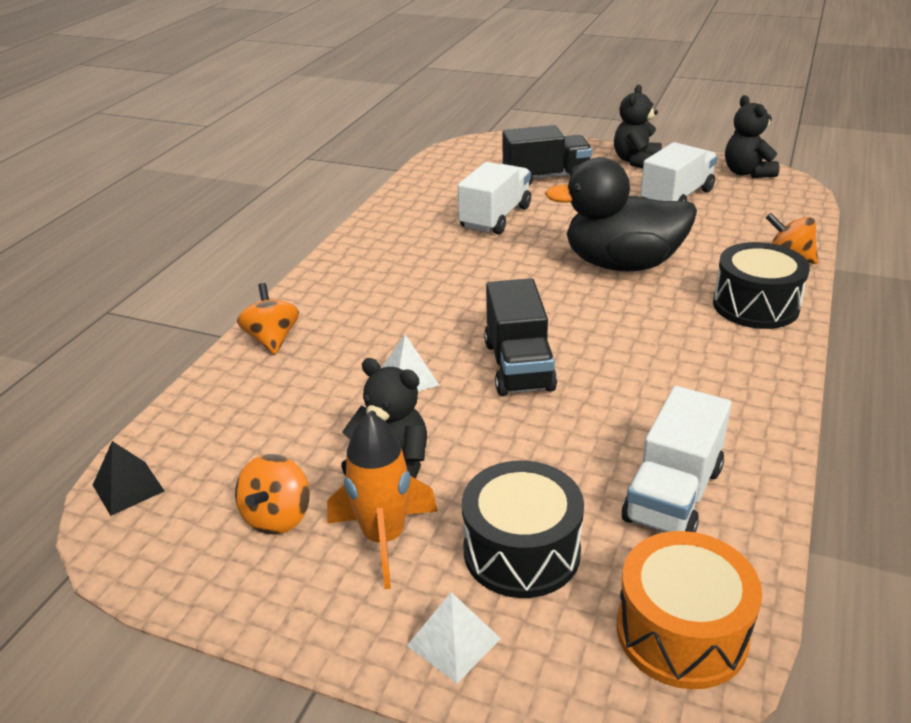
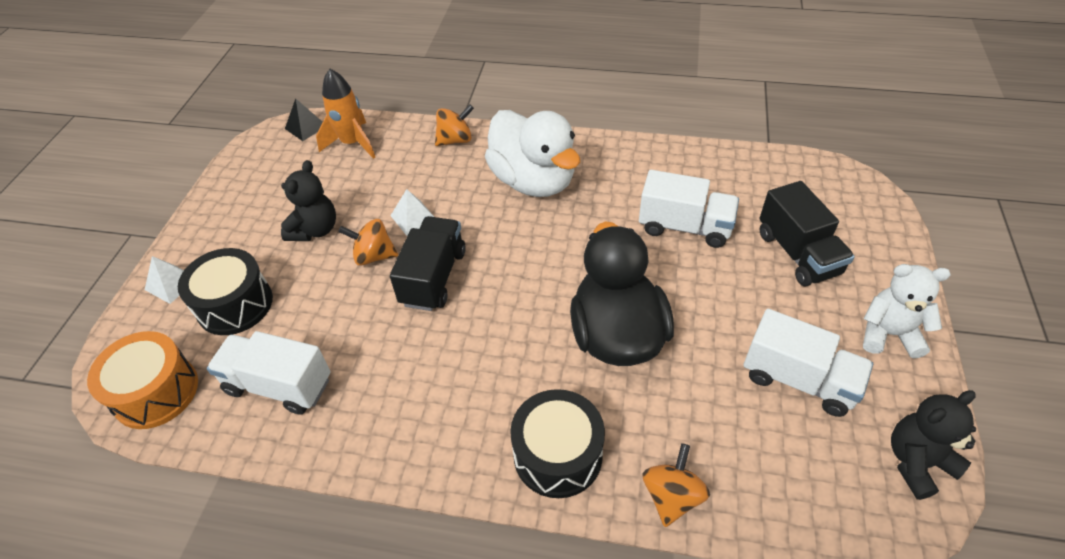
camera: 80 degrees right, 15 degrees up
(277, 517) = (277, 190): orange spinning top -> orange spinning top (374, 256)
(384, 538) = (254, 239): orange rocket -> orange rocket (352, 143)
(386, 290) = (533, 181): none -> white duck
(519, 366) = (433, 277): black truck -> black truck turned 120 degrees clockwise
(636, 161) = (888, 334): black teddy bear -> white teddy bear

